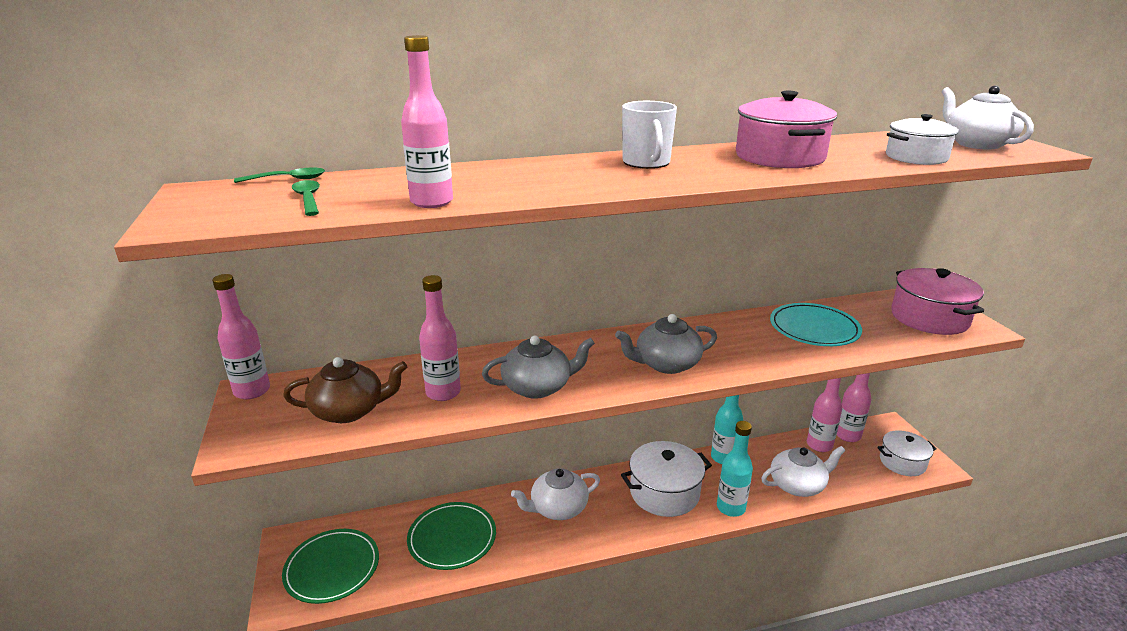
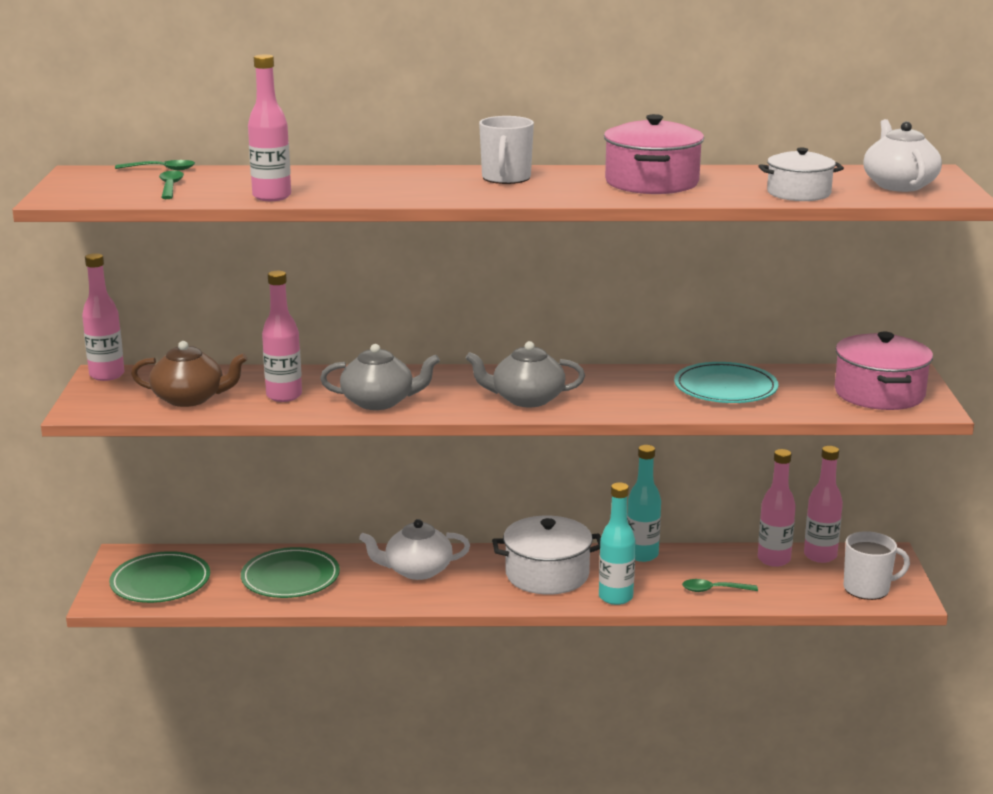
camera: 15 degrees right, 5 degrees down
(798, 485) = (713, 590): white teapot -> green spoon
(902, 462) = (867, 588): white pot -> white mug

